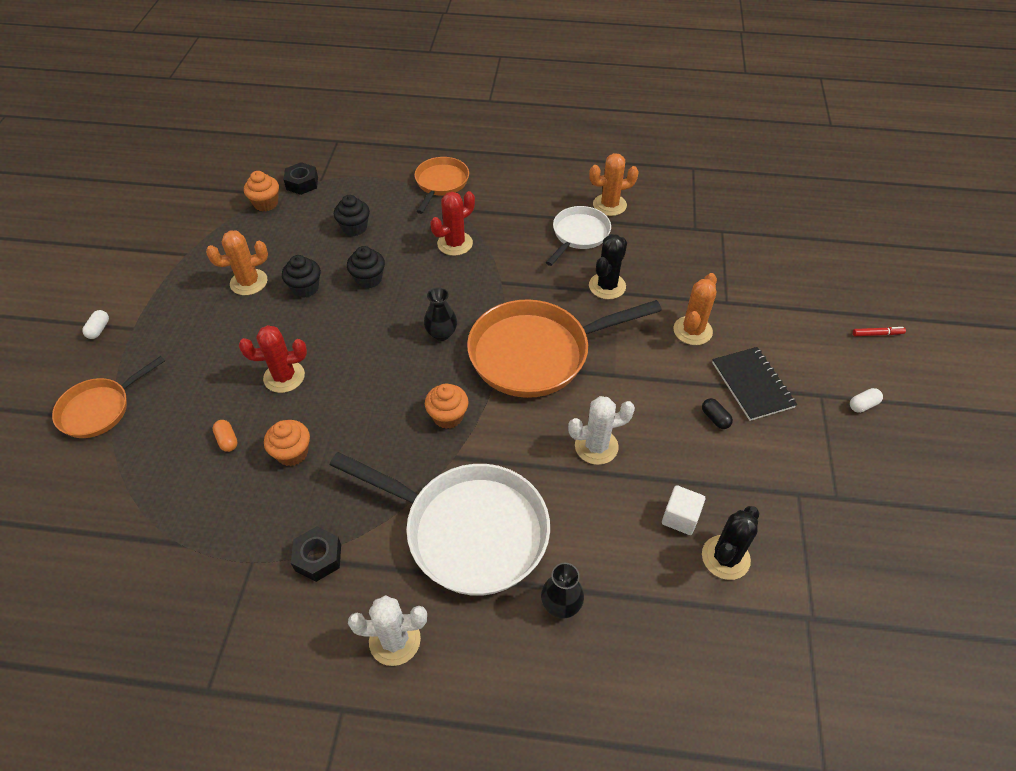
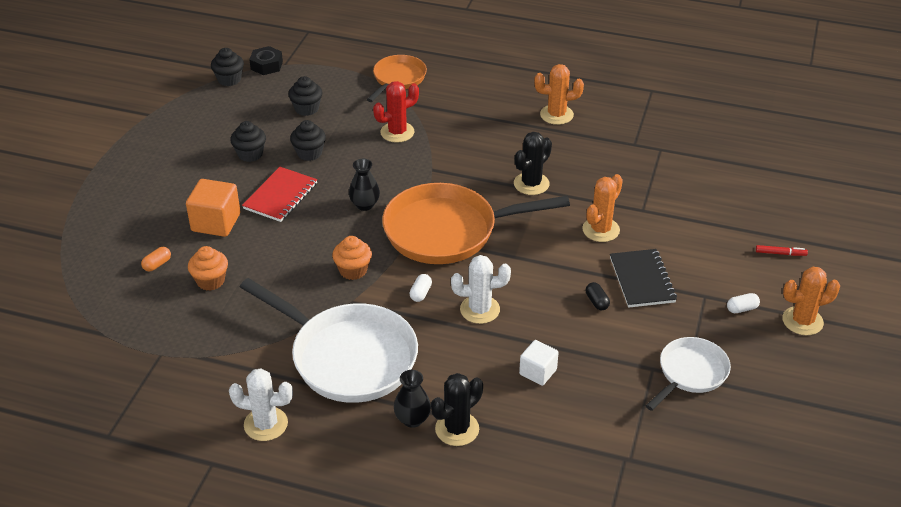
camera: 10 degrees right, 10 degrees down
(99, 329) = (62, 167): white capsule -> white capsule (420, 293)
(99, 409) = (53, 228): orange pan -> none
(227, 440) = (157, 264): orange capsule -> orange capsule turned 60 degrees clockwise
(249, 282) = (200, 144): orange cactus -> orange cactus (802, 321)
(266, 203) = (229, 79): orange cupcake -> black cupcake
(284, 377) = (216, 222): red cactus -> orange cube
(318, 557) = (216, 359): black nut -> none
(349, 334) = (280, 196): none -> red notebook
(579, 235) = (518, 137): white pan -> white pan (690, 373)
(725, 557) = (568, 406): black cactus -> black cactus (457, 429)

